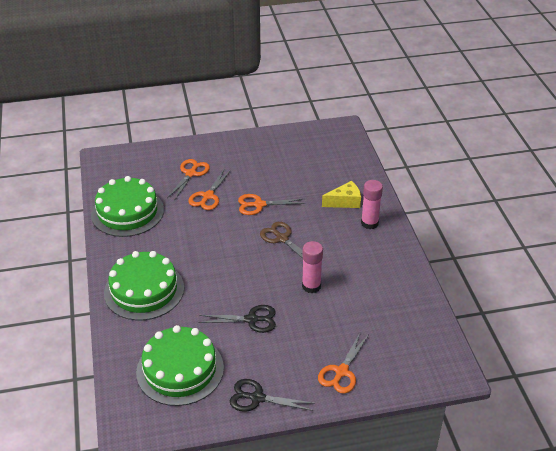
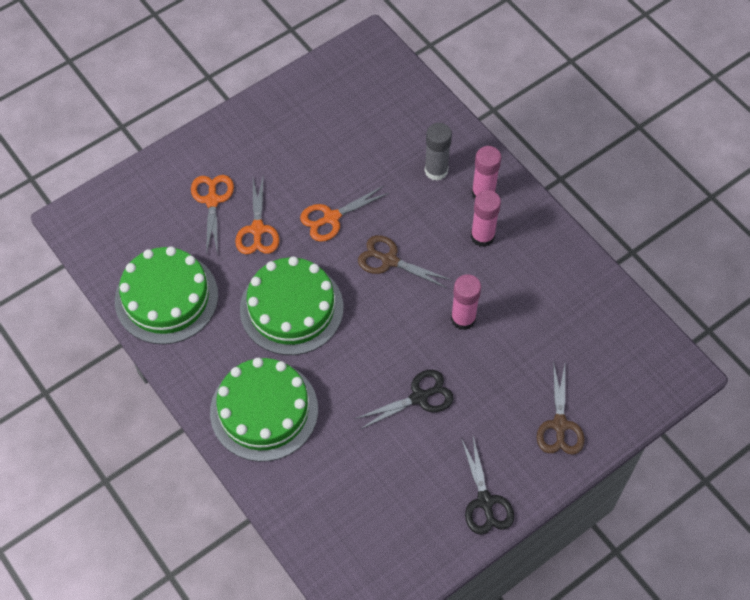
camera: 25 degrees left, 20 degrees up
(180, 370) = (376, 504): green cake -> green cake (291, 308)
(257, 398) = (485, 502): black scissors -> black scissors turned 90 degrees counterclockwise
(341, 372) = (559, 425): orange scissors -> brown scissors
(345, 202) = (436, 170): yellow cheese -> grey glue stick
(354, 246) = (482, 236): none -> pink glue stick

